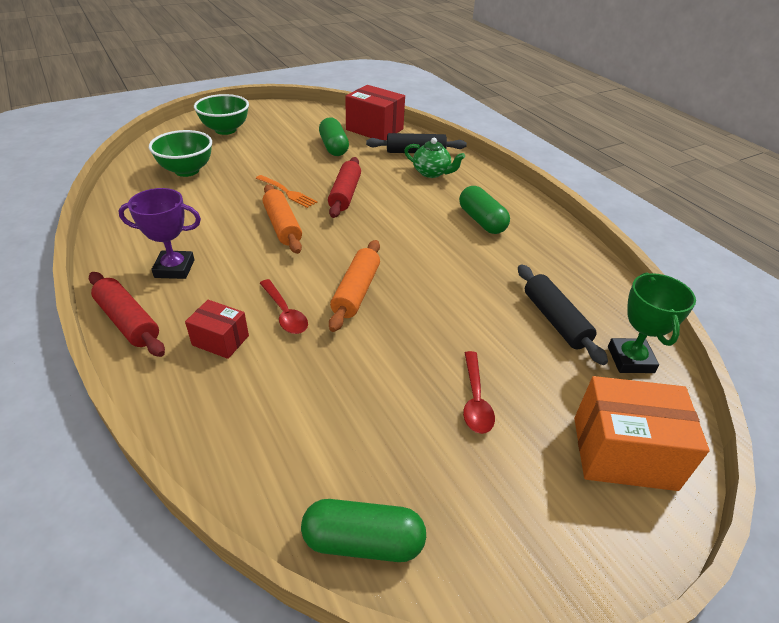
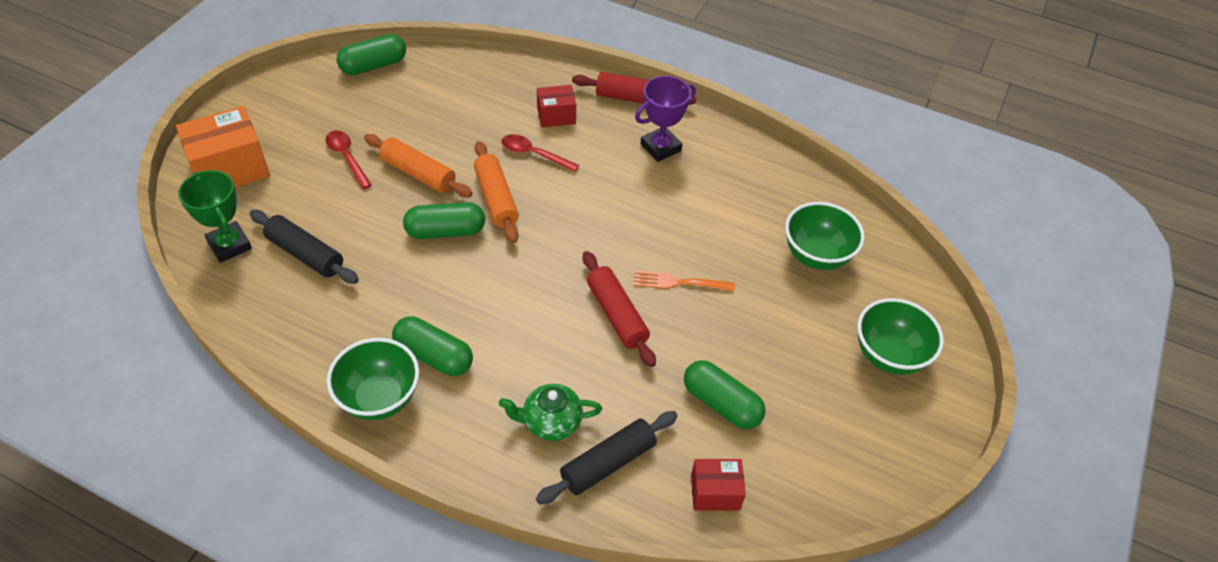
camera: 145 degrees right, 10 degrees up
(282, 226) = (630, 234): orange rolling pin -> orange rolling pin (418, 174)
(374, 129) = (715, 492): red box -> red box, size x0.57
(420, 286) = (445, 231): none -> green capsule
(529, 216) = (379, 398): none -> green bowl

